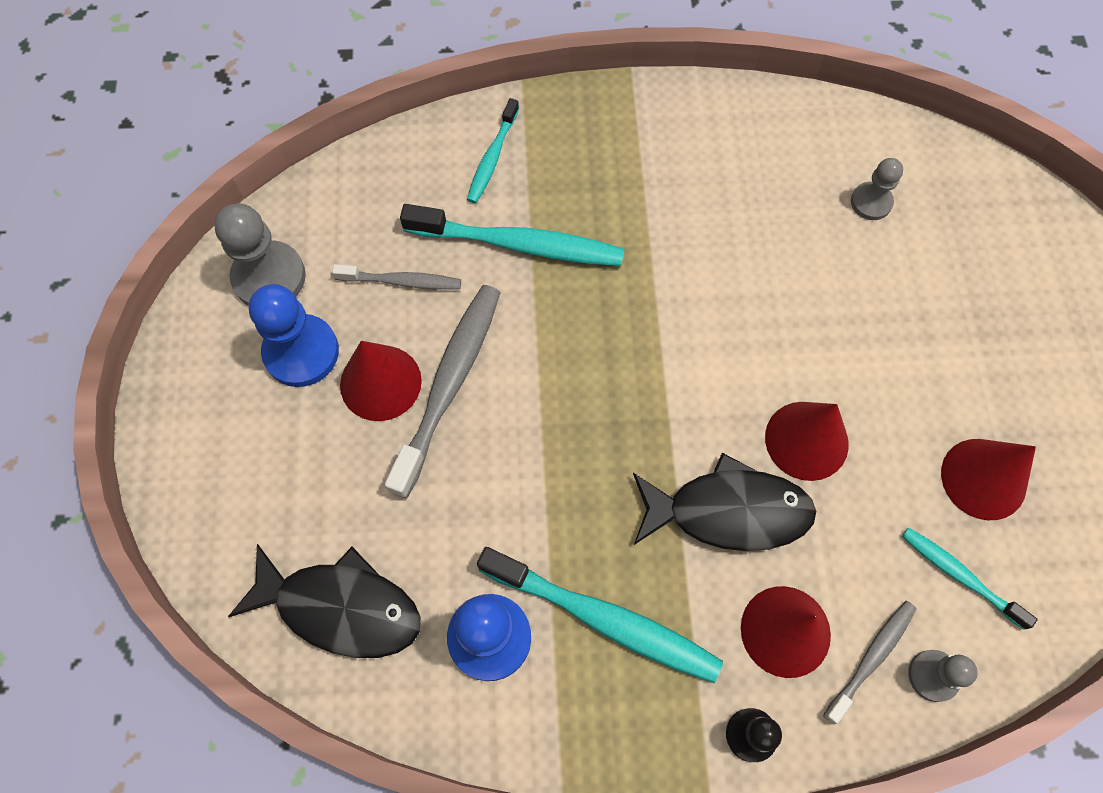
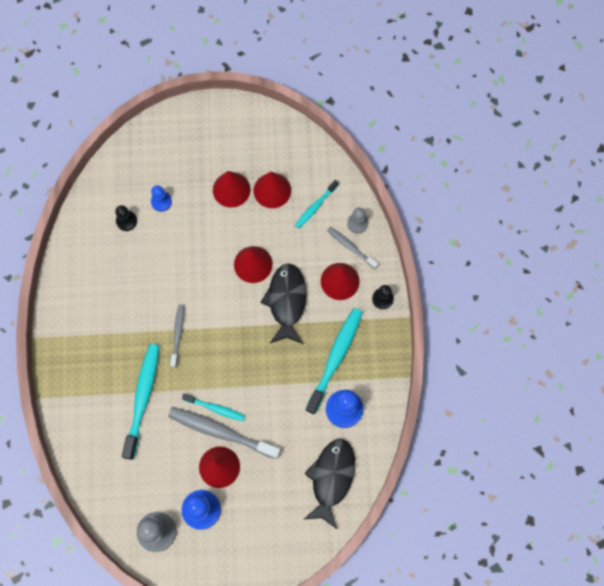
camera: 90 degrees left, 5 degrees up
(401, 281) = (162, 459): grey toothbrush -> grey toothbrush (178, 334)
(492, 157) = (87, 413): turquoise toothbrush -> turquoise toothbrush (215, 408)
(871, 202) = (126, 221): grey pawn -> black pawn
(921, 261) = (161, 202): none -> blue pawn
(970, 393) = (231, 189): none -> red cone

